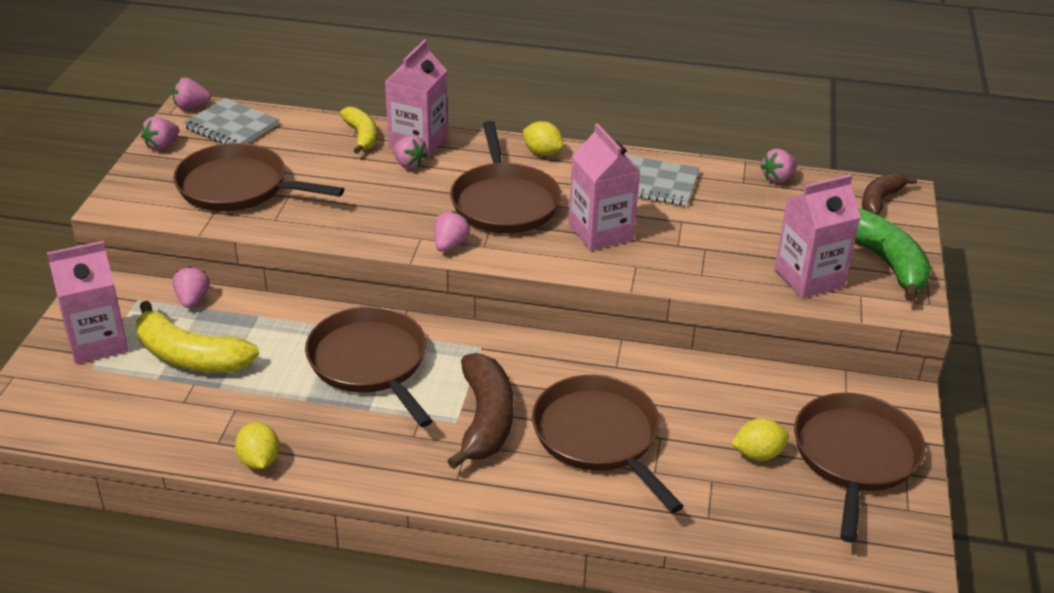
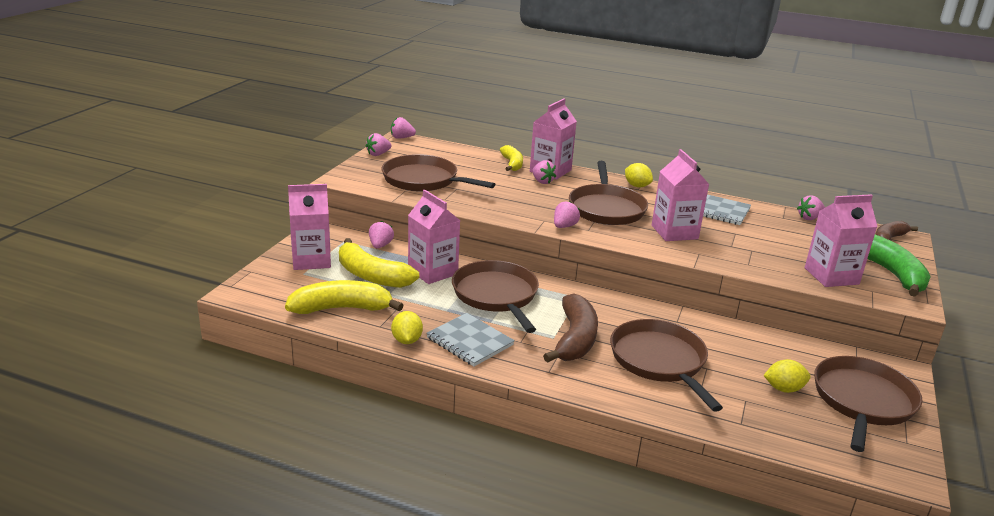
camera: 10 degrees right, 10 degrees down
(159, 421) = (342, 308): none -> yellow banana
(231, 126) = (426, 150): grey notebook -> grey notebook (469, 341)
(275, 335) = (433, 272): none -> pink carton

